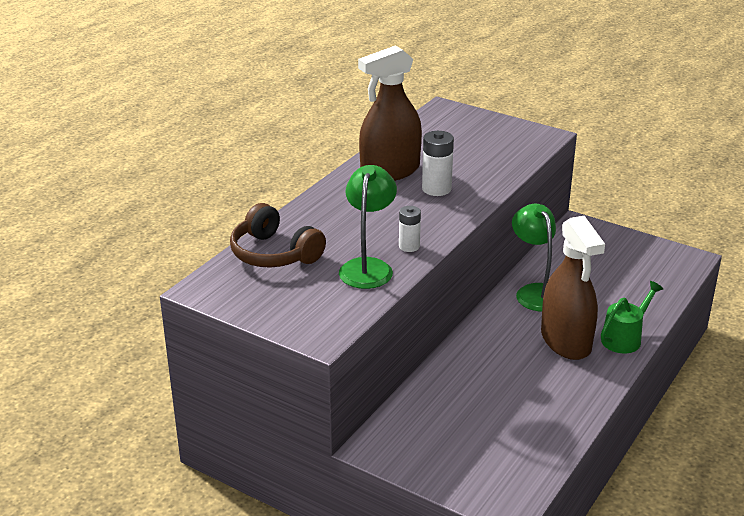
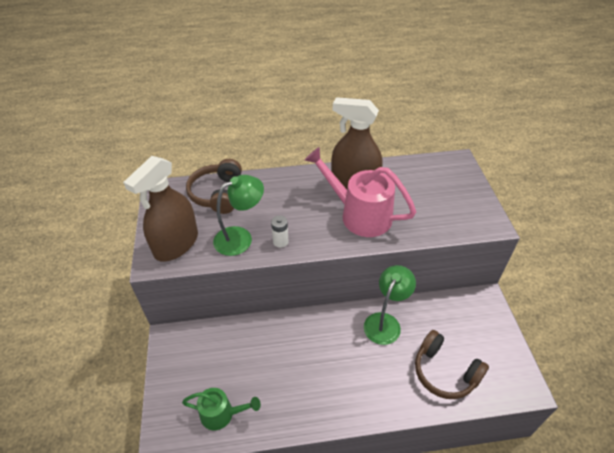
camera: 50 degrees right, 15 degrees up
(436, 189) = (359, 214): white battery -> pink watering can
(566, 341) = (350, 370): brown spray bottle -> brown spray bottle (176, 244)
(625, 338) = (388, 403): green watering can -> green watering can (222, 414)
(628, 290) = (445, 372): none -> brown headphones

